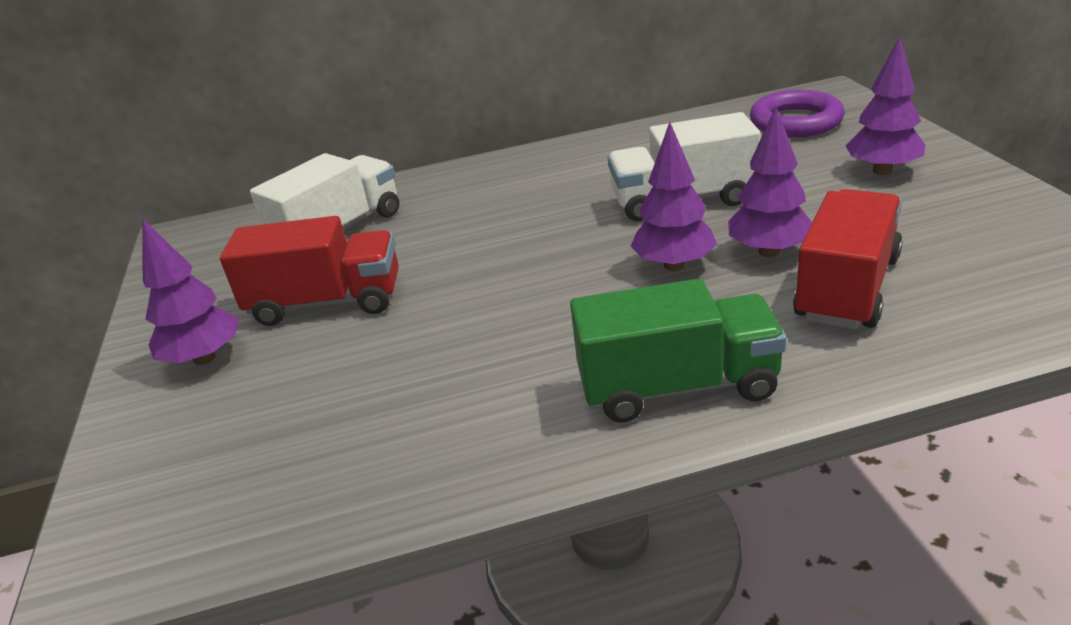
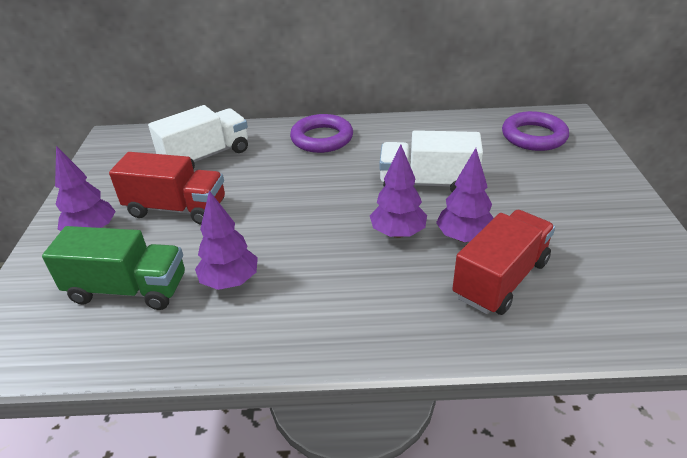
camera: 10 degrees right, 5 degrees up
(503, 178) = (322, 138): none -> purple ring
(677, 386) = (357, 326): green truck -> green truck (128, 289)
(882, 171) = (572, 190): purple tree -> purple tree (230, 281)

